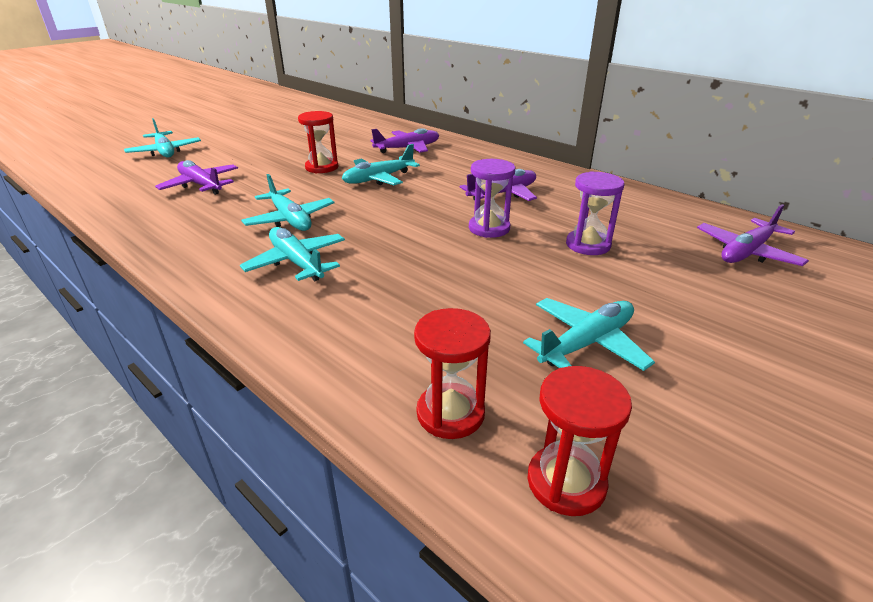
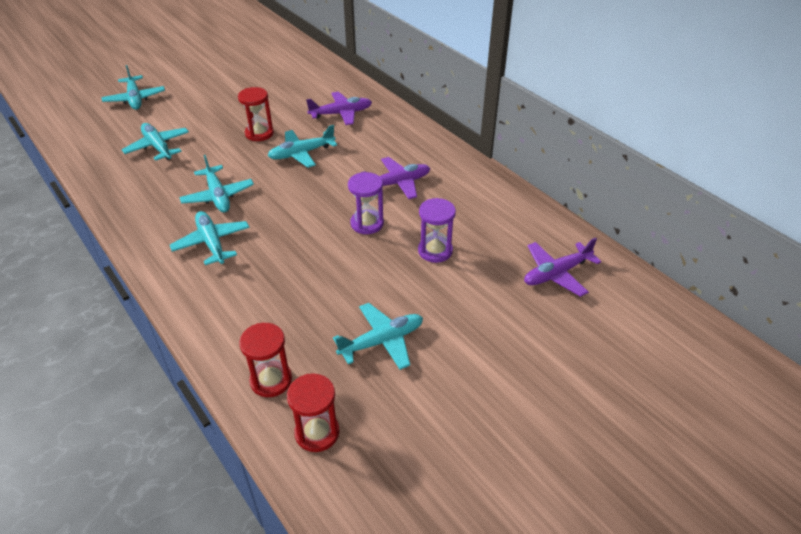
camera: 10 degrees right, 10 degrees up
(201, 185) = (158, 147): purple plane -> turquoise plane

